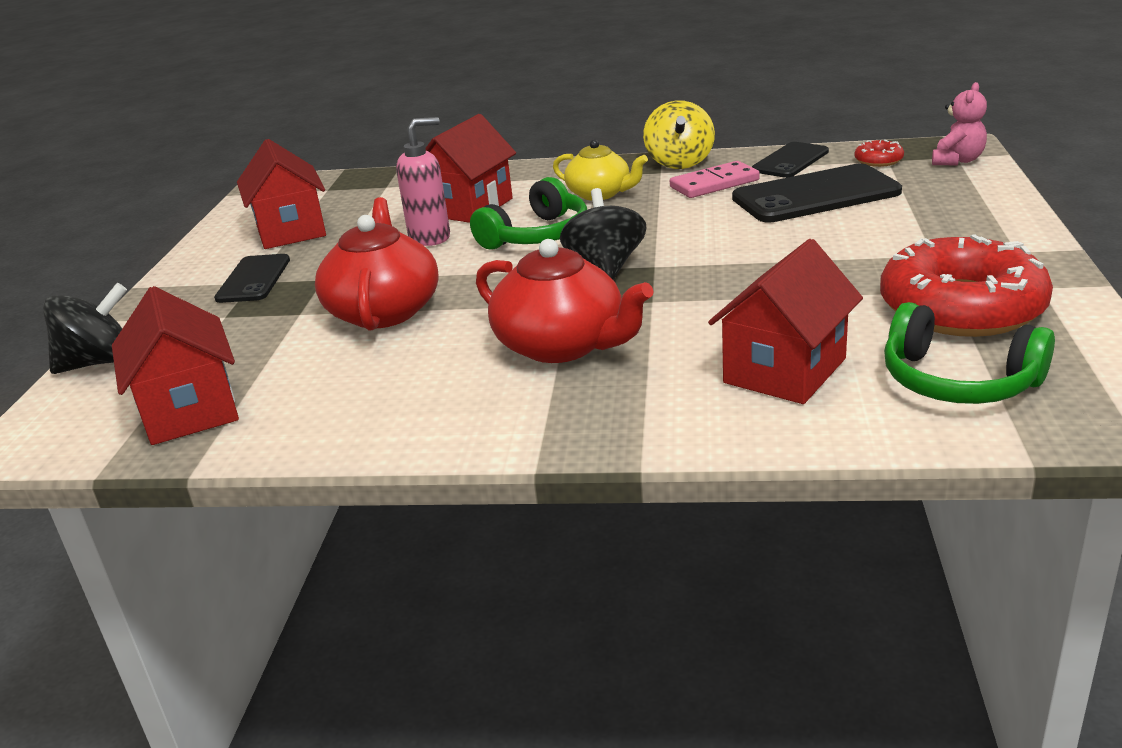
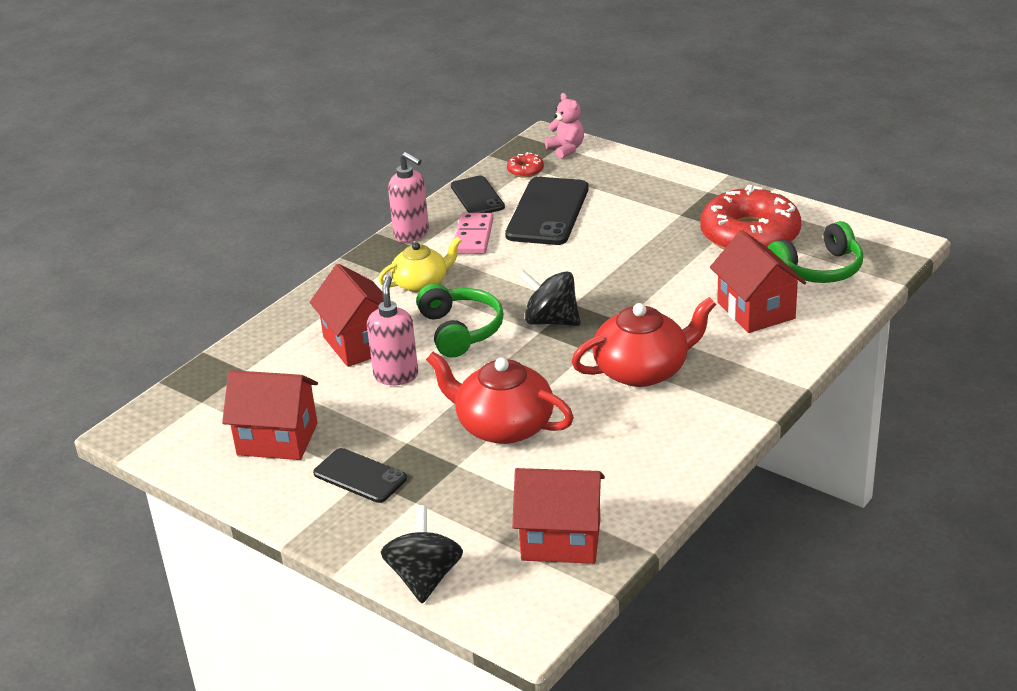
camera: 60 degrees left, 5 degrees up
(679, 162) = (412, 234): yellow spinning top -> pink soap dispenser

